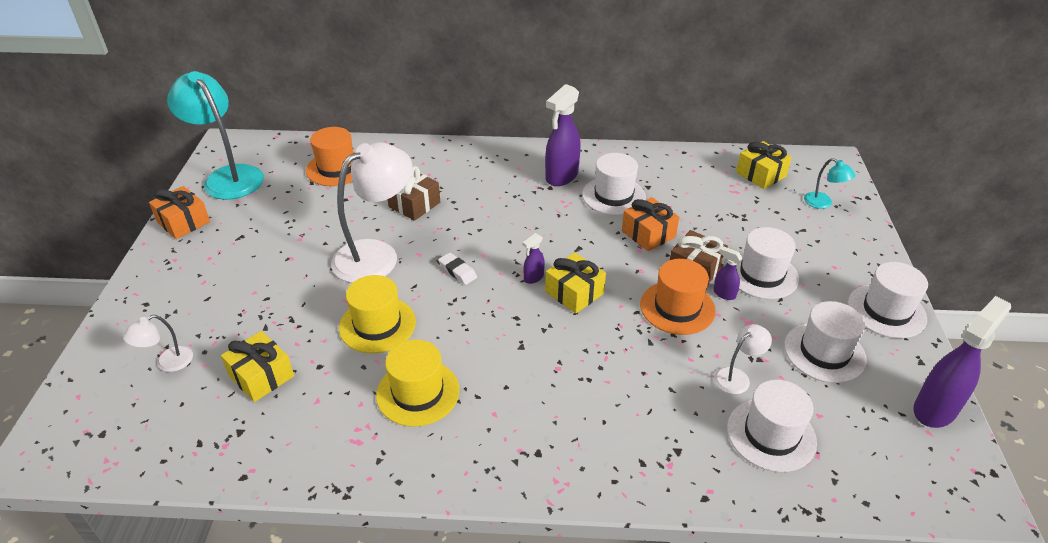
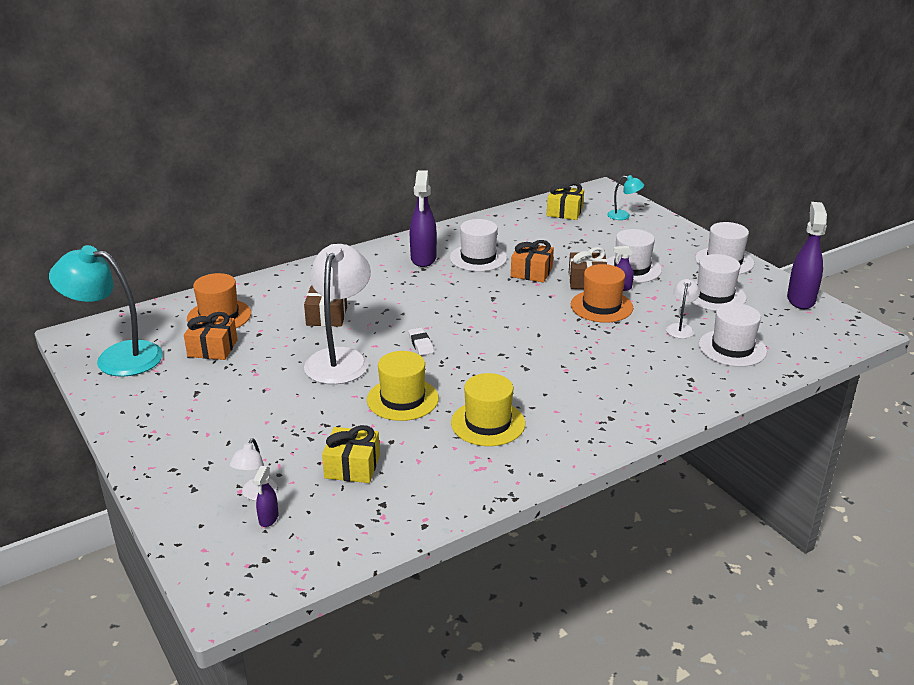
camera: 35 degrees left, 10 degrees down
(183, 222) = (121, 403): orange gift -> orange gift (212, 348)
(457, 271) = (421, 344): white eraser -> white eraser turned 60 degrees clockwise
(533, 278) = (483, 327): purple spray bottle -> purple spray bottle (268, 519)
(574, 293) = (523, 324): yellow gift -> none

